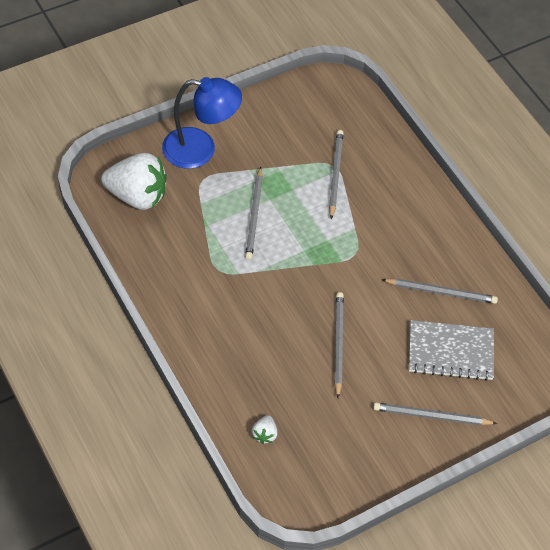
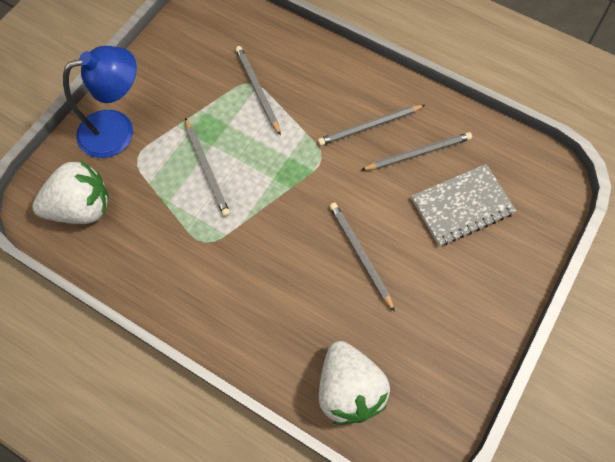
camera: 25 degrees left, 10 degrees up
(264, 434) = (348, 389): white strawberry -> white strawberry, size x2.41
(431, 416) = (485, 279): grey pencil -> grey pencil (369, 126)

